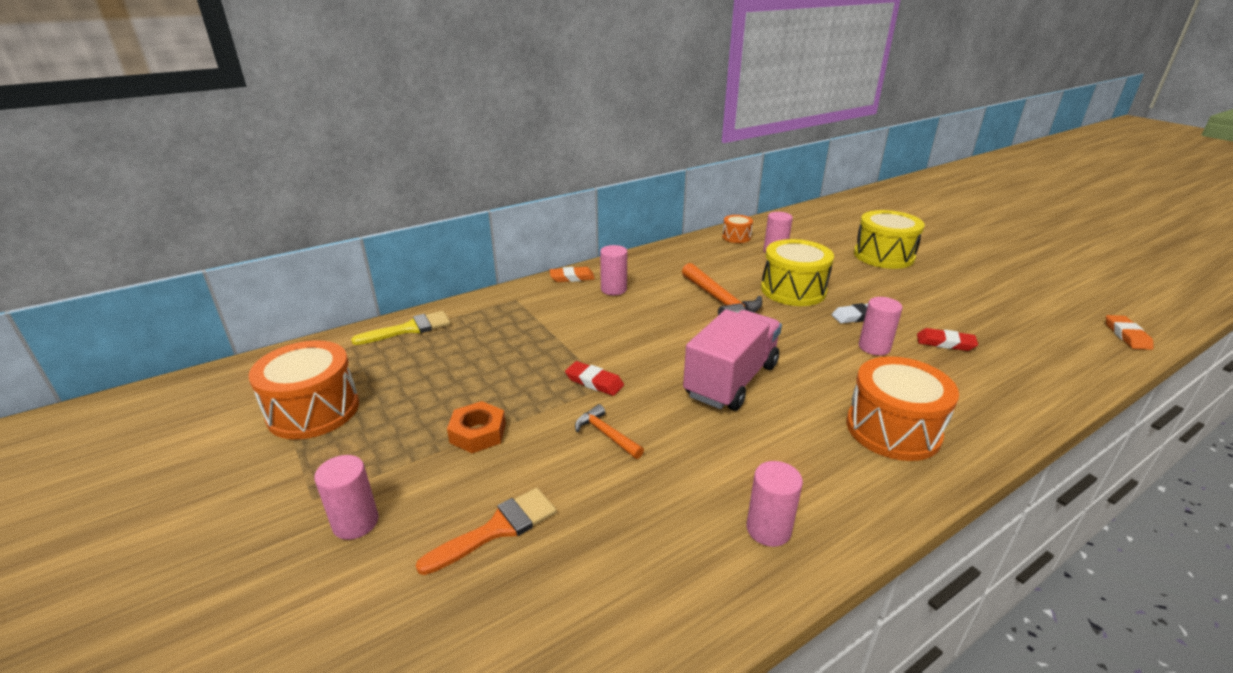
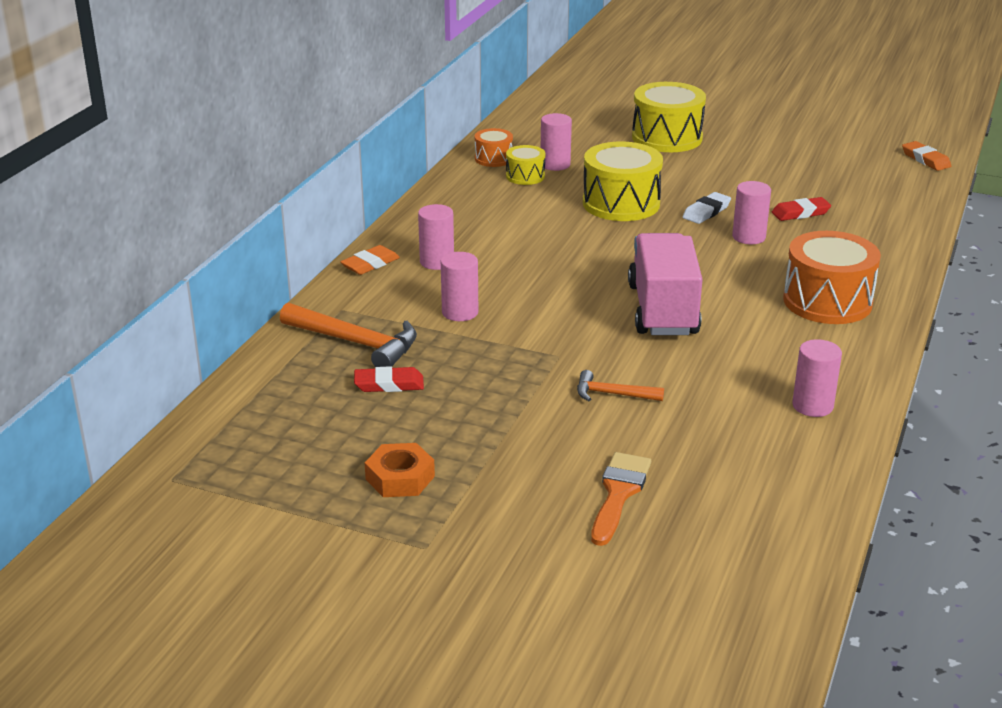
camera: 35 degrees left, 0 degrees up
(313, 410) = (297, 491): orange drum -> none
(355, 522) = (495, 543): pink cylinder -> pink cylinder (460, 312)
(409, 329) = (266, 382): yellow brush -> none
(478, 433) = (497, 440): orange nut -> orange nut (400, 478)
(594, 382) = (543, 357): red eraser -> red eraser (389, 384)
(720, 301) = (563, 238): orange hammer -> orange hammer (356, 343)
(744, 253) = (525, 176): none -> yellow drum

